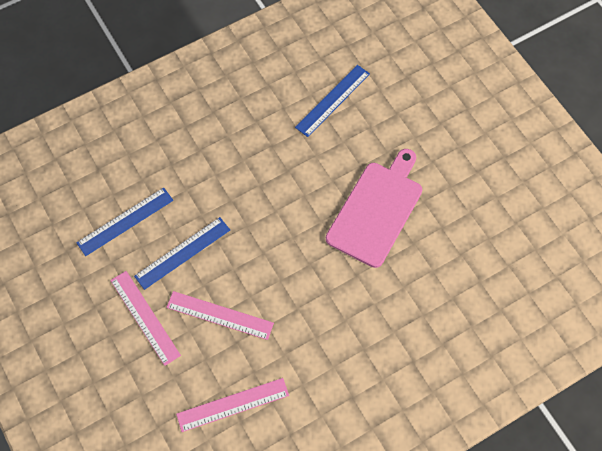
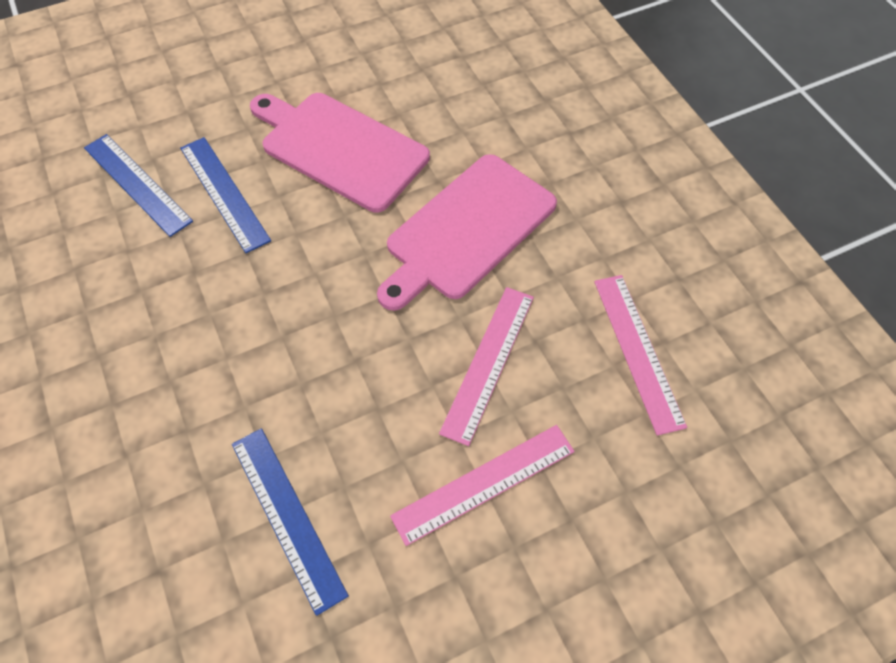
camera: 85 degrees left, 5 degrees down
(182, 252) = (368, 416): blue ruler -> blue ruler (224, 193)
(316, 296) = (467, 230): none -> pink cutting board

